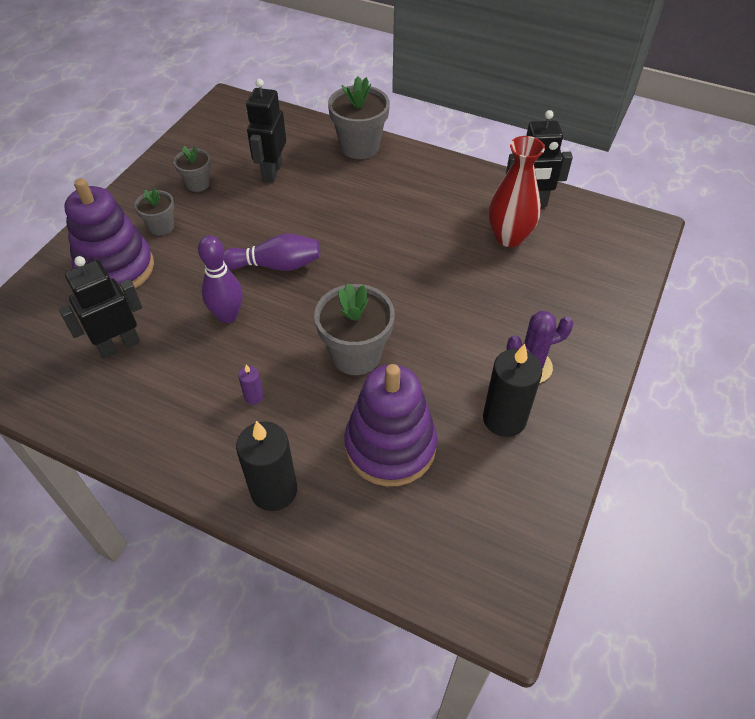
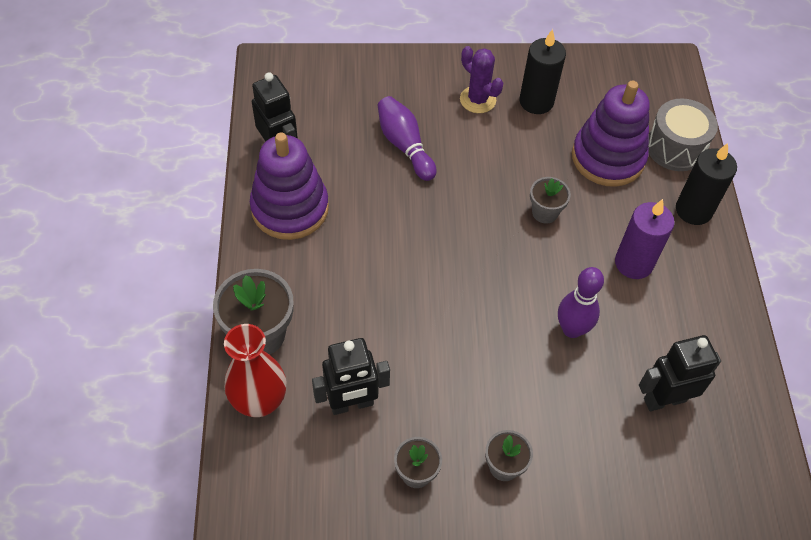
camera: 120 degrees left, 5 degrees up
(116, 268) = (586, 471): purple stacking toy -> purple stacking toy (290, 208)
(119, 345) = (664, 399): black robot -> black robot turned 135 degrees clockwise
(254, 396) = (633, 263): purple candle -> purple candle, size x2.19
(275, 265) = (488, 323): purple bowling pin -> purple bowling pin (405, 145)
(356, 355) = (545, 212): grey flower pot -> grey flower pot, size x0.57
(365, 527) = (675, 147): none -> grey drum
(509, 237) = (337, 154): red vase -> red vase (260, 401)

